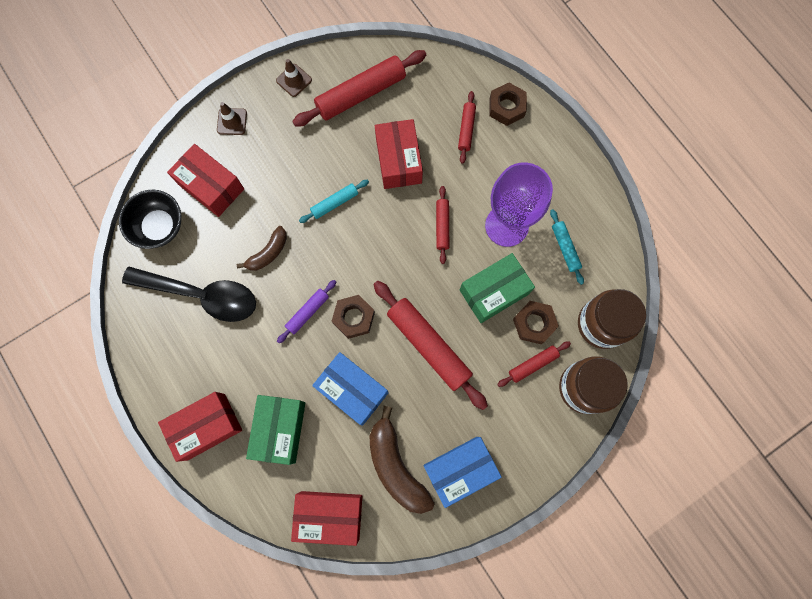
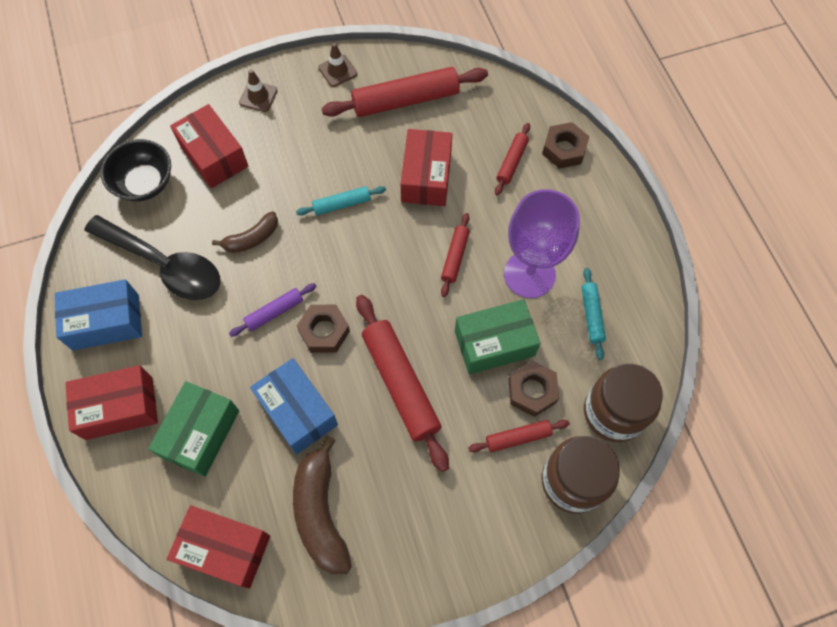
camera: 15 degrees right, 10 degrees down
(459, 470) = (395, 538): blue box -> blue box (106, 322)

